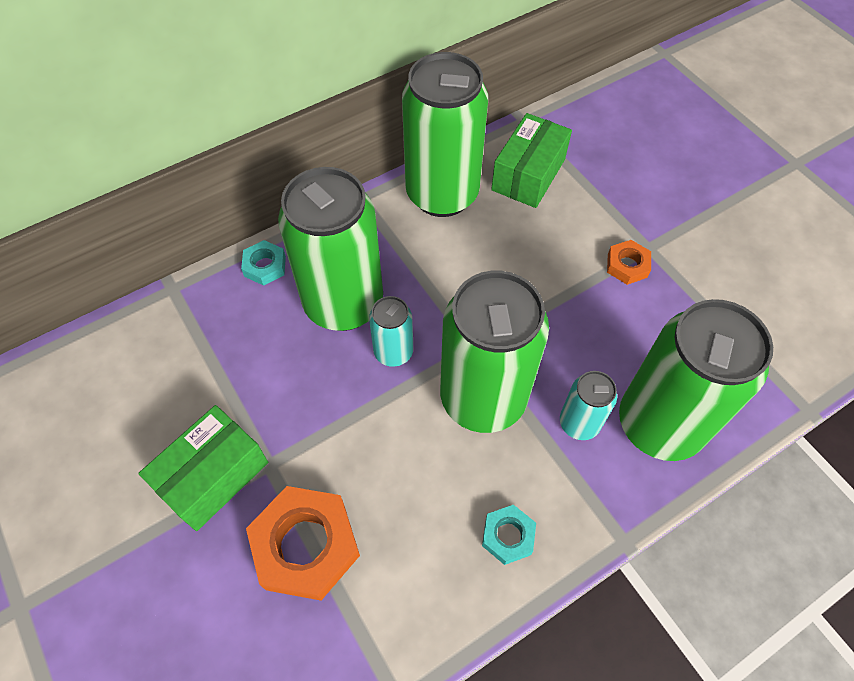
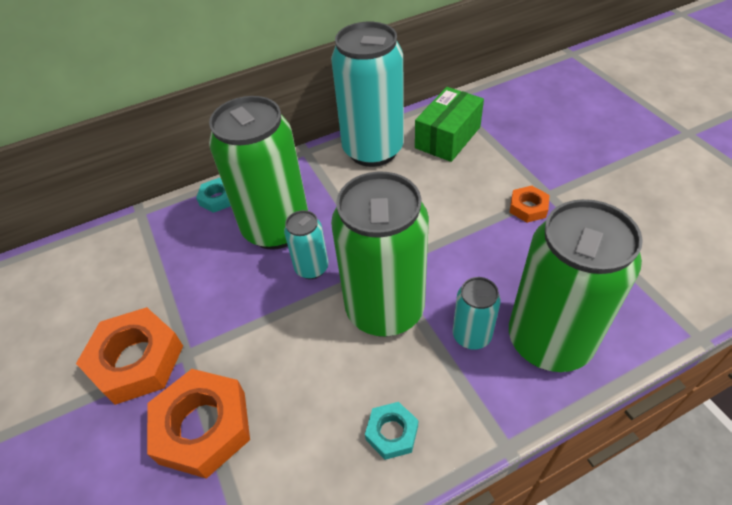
camera: 10 degrees right, 10 degrees down
(213, 476) = (136, 360): green box -> orange nut
(442, 194) = (373, 150): green can -> turquoise can

